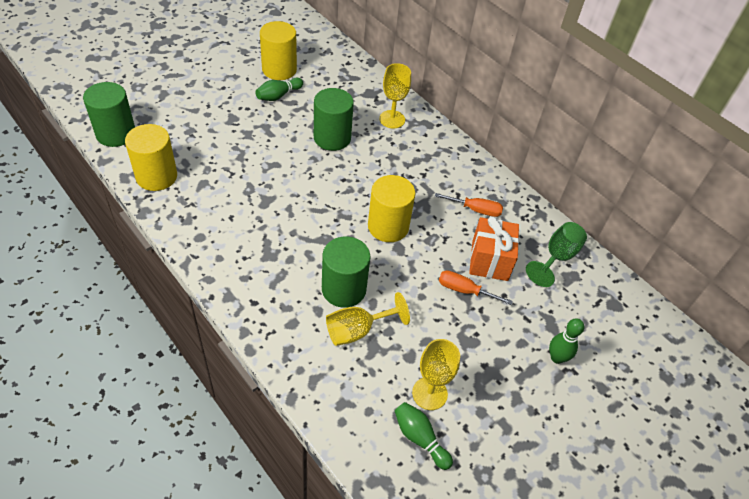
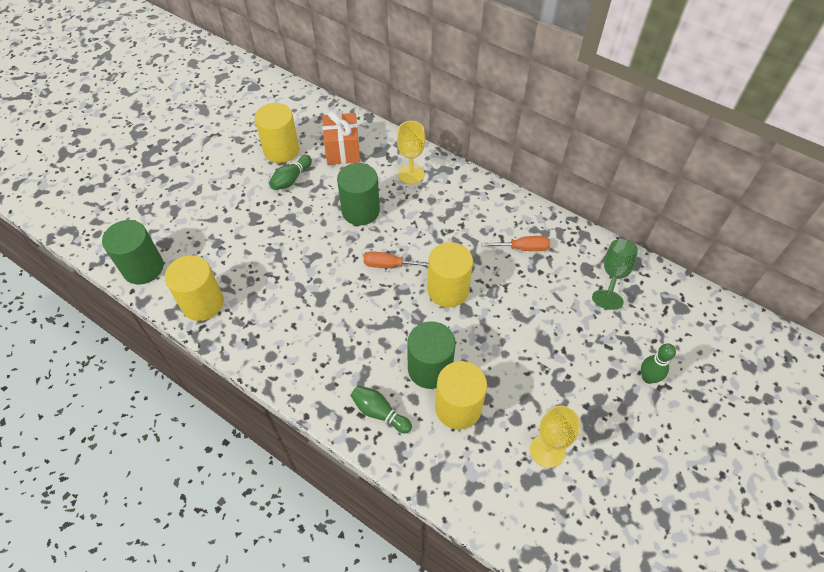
camera: 10 degrees left, 5 degrees up
(357, 330) = (458, 408): yellow goblet -> yellow cylinder
(420, 438) = (554, 499): green bowling pin -> green bowling pin (379, 412)
(464, 290) = (542, 335): orange screwdriver -> orange screwdriver (389, 265)
(489, 260) = (554, 297): orange gift -> orange gift (342, 150)

